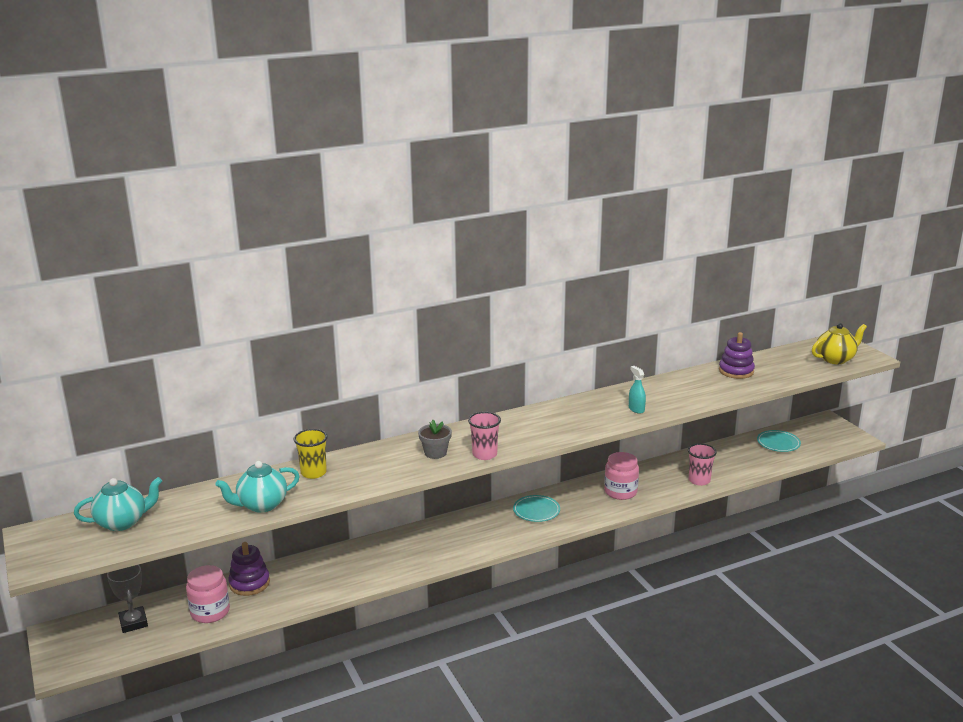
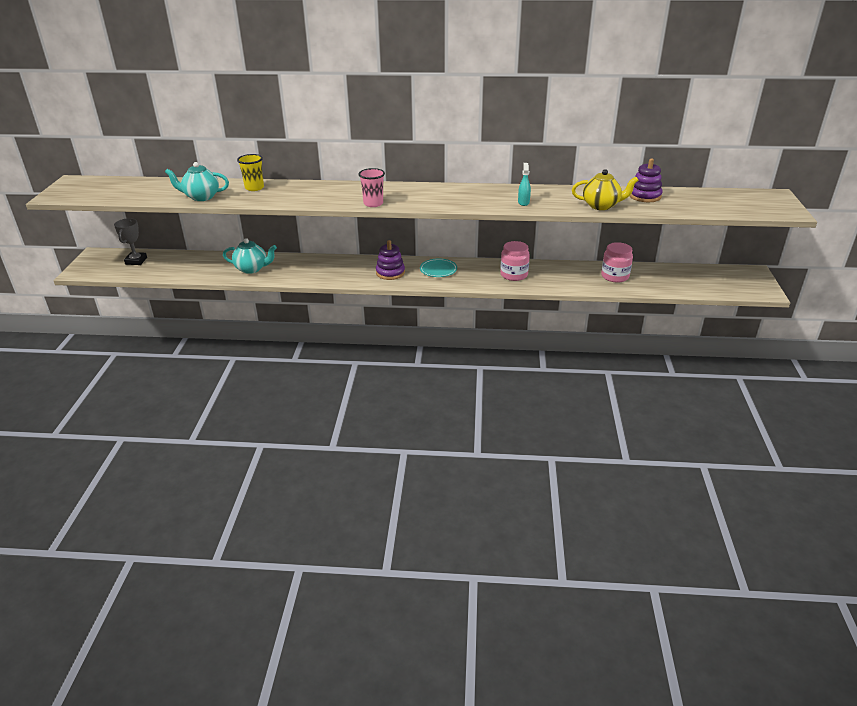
camera: 30 degrees right, 10 degrees up
(122, 522) = (120, 187): turquoise teapot -> turquoise teapot (252, 269)
(210, 612) = (179, 268): pink jar -> pink jar (615, 276)
(249, 583) = (216, 259): purple stacking toy -> purple stacking toy (390, 273)
(435, 453) = (343, 195): grey flower pot -> none
(699, 480) = (585, 284): pink cup -> none
(778, 443) = (686, 277): turquoise plate -> none
(835, 359) = (752, 207): yellow teapot -> yellow teapot (601, 206)

